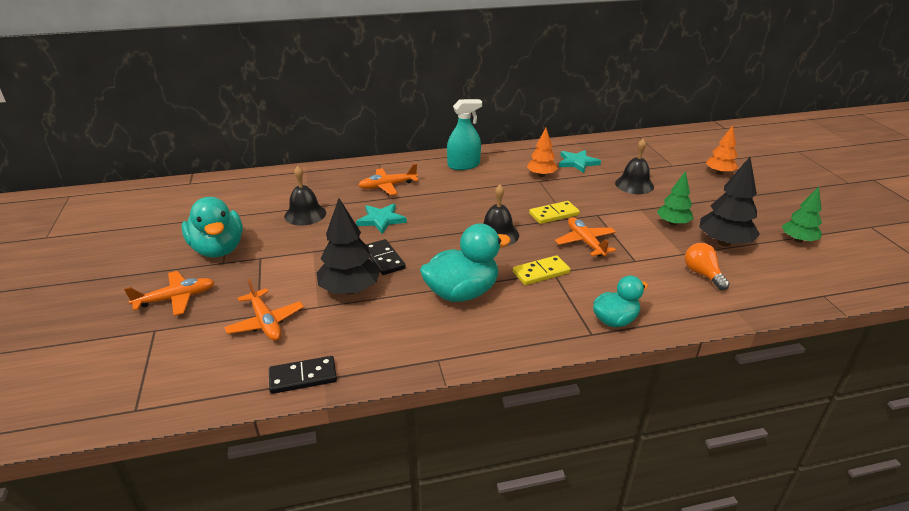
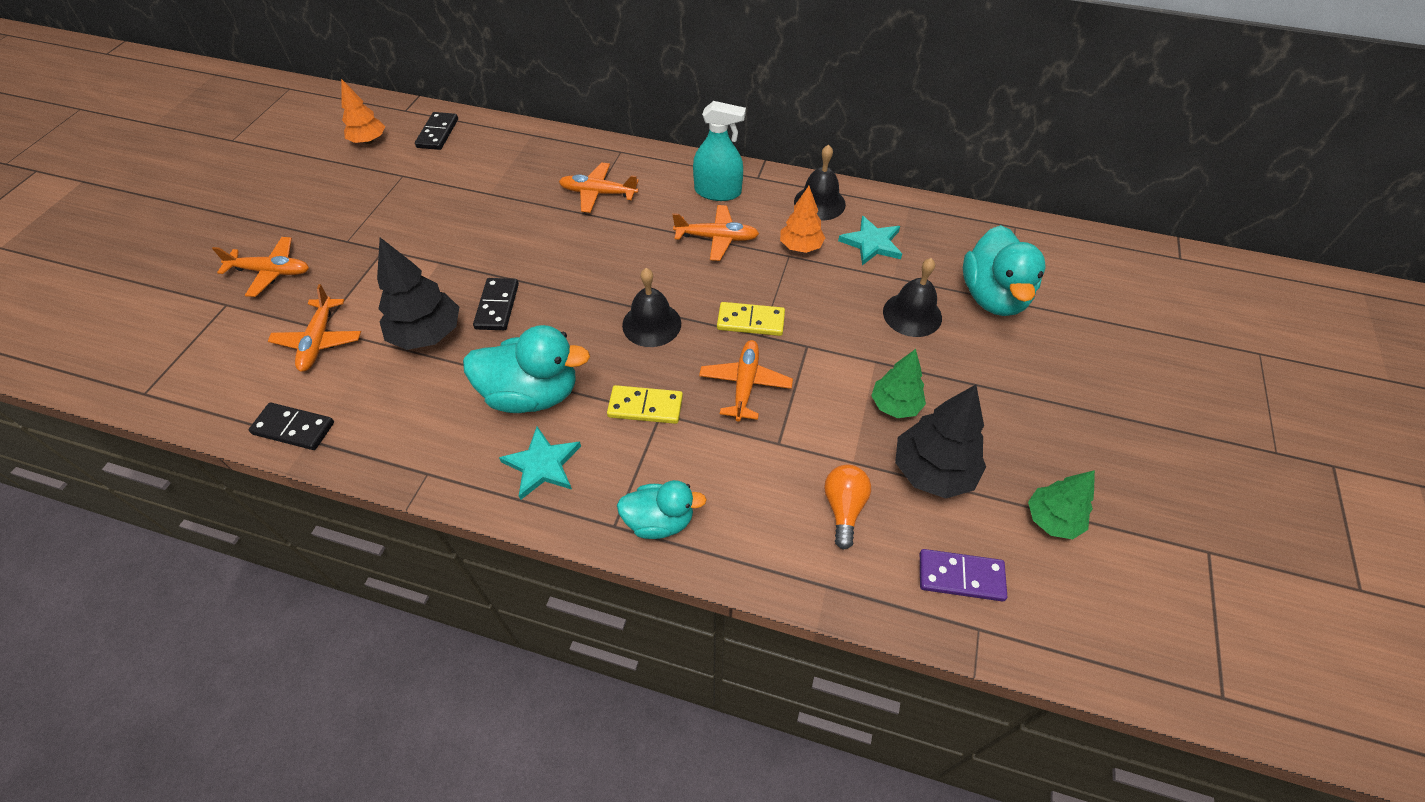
camera: 30 degrees right, 20 degrees up
(218, 249) = (356, 220): turquoise duck -> turquoise duck (993, 297)
(232, 188) = (438, 133): none -> black domino
(305, 214) = (476, 203): black bell -> black bell (819, 203)
(381, 220) = (545, 245): turquoise star -> turquoise star (542, 465)
(489, 185) = (717, 238): none -> orange plane
(719, 173) = (1068, 344): orange tree -> orange tree (369, 141)
(790, 278) = (960, 577): none -> purple domino

